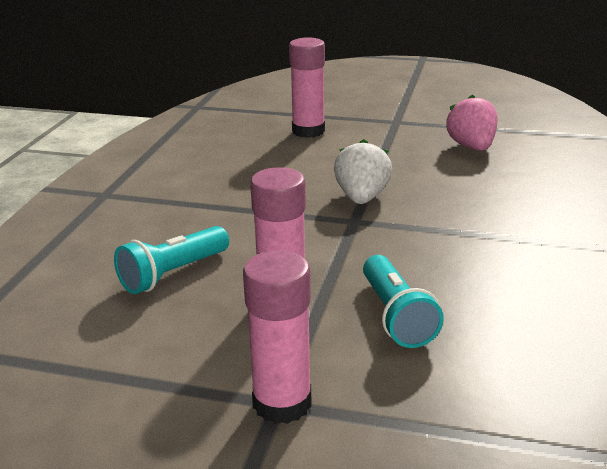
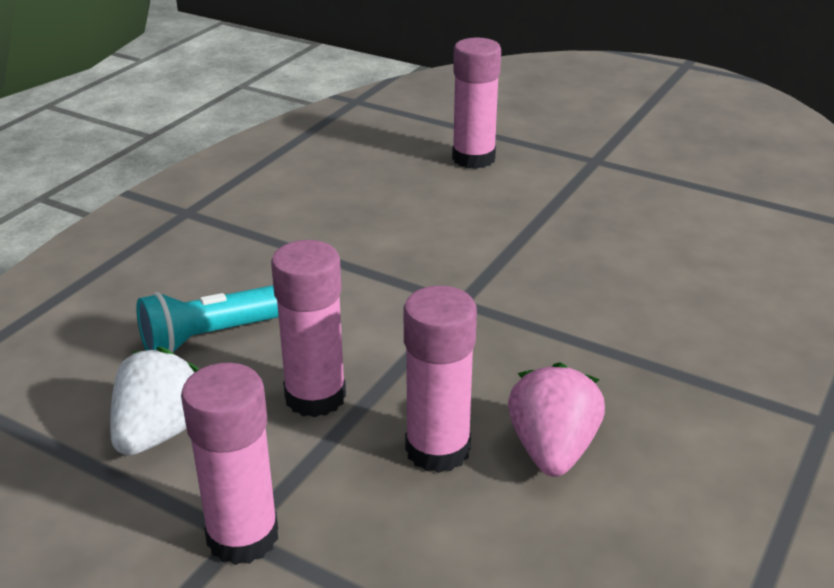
camera: 15 degrees right, 5 degrees up
(362, 198) = (488, 270): white strawberry -> white strawberry (160, 432)
(396, 316) = (437, 449): turquoise flashlight -> pink glue stick
(471, 147) = (675, 216): pink strawberry -> pink strawberry (552, 450)

